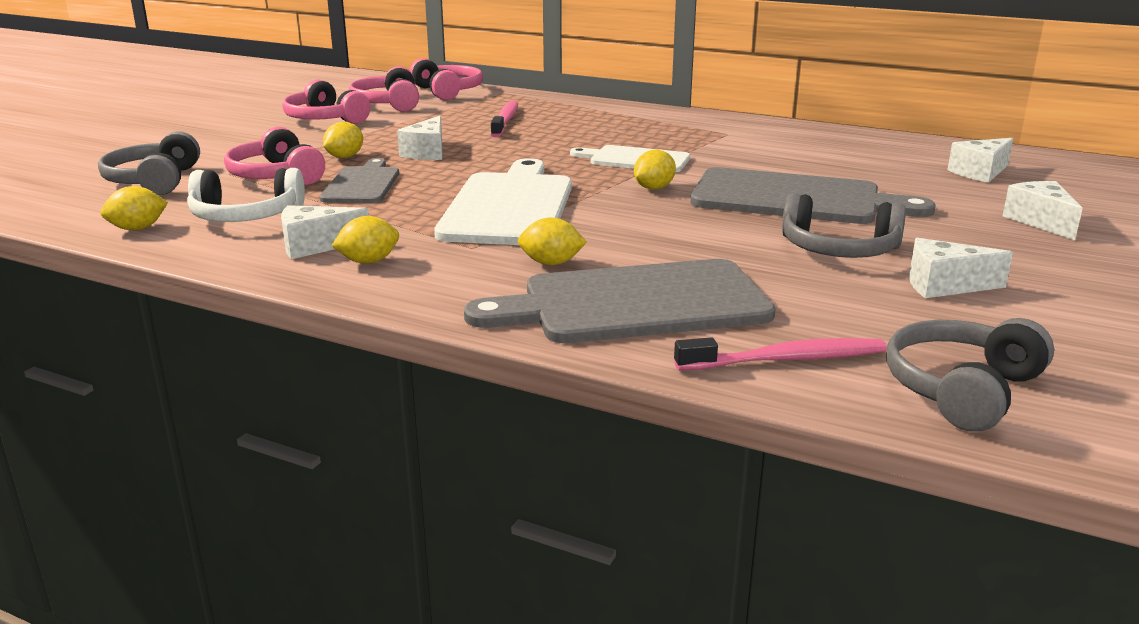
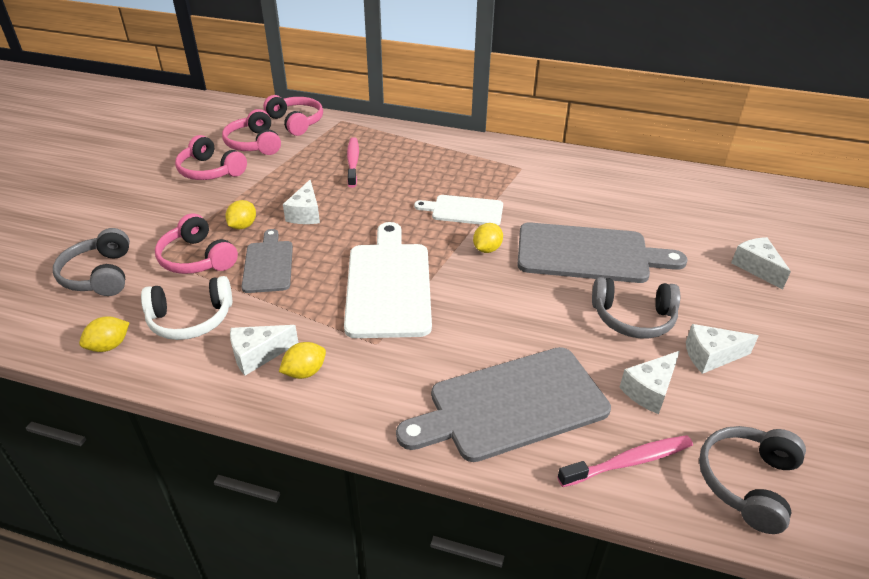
camera: 10 degrees left, 15 degrees up
(551, 263) = (439, 359): yellow lemon -> none
(980, 172) = (705, 207): white cheese -> white cheese (649, 390)

